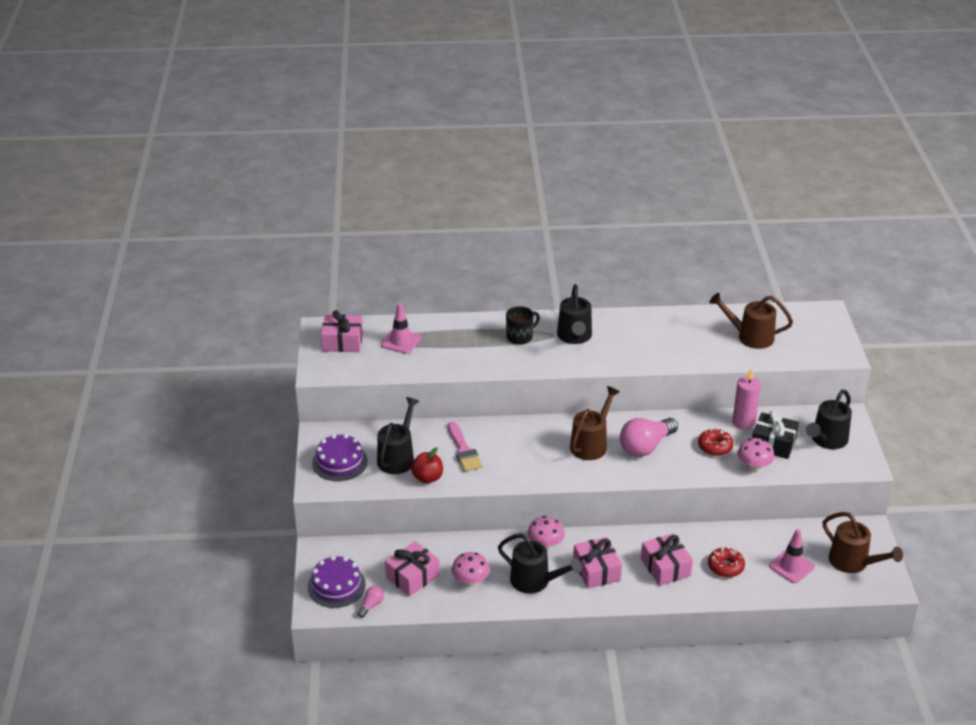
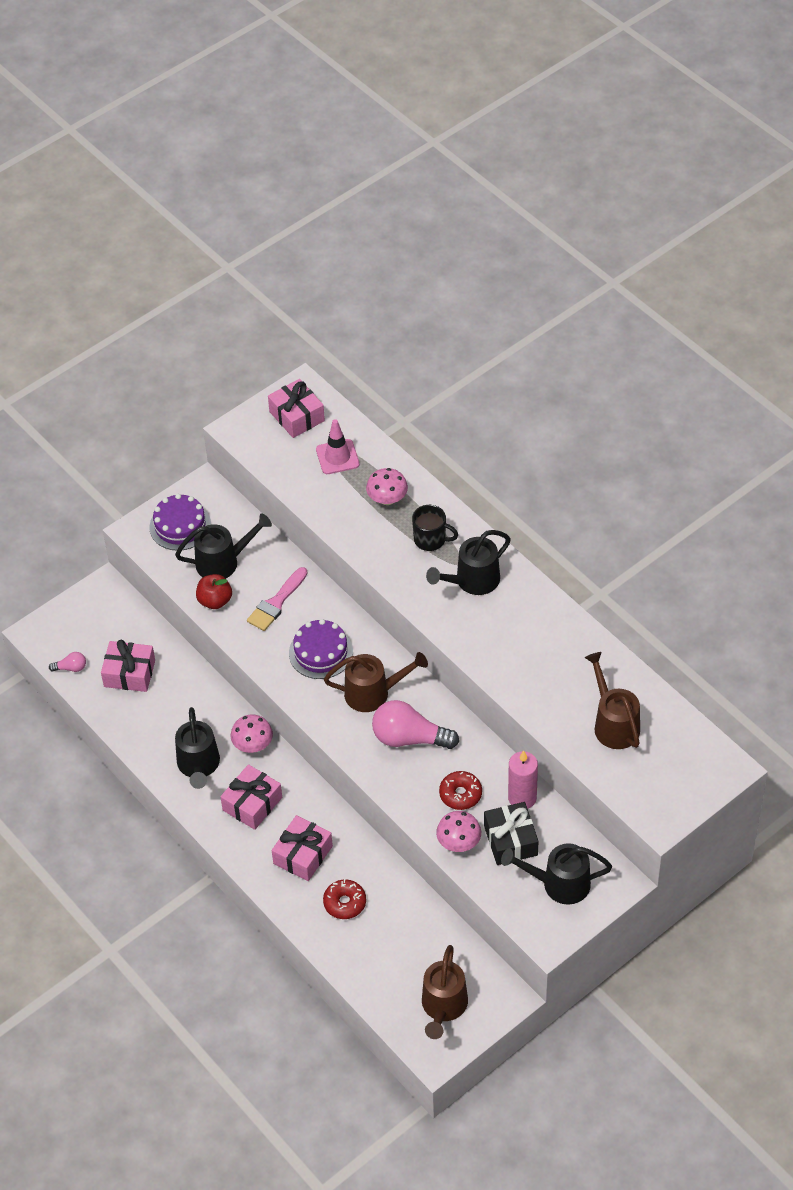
camera: 55 degrees right, 15 degrees up
(336, 586) = (73, 628): purple cake -> purple cake (321, 652)
(470, 581) = (158, 718): pink mushroom -> pink mushroom (387, 499)
(791, 566) = (392, 957): pink traffic cone -> none

